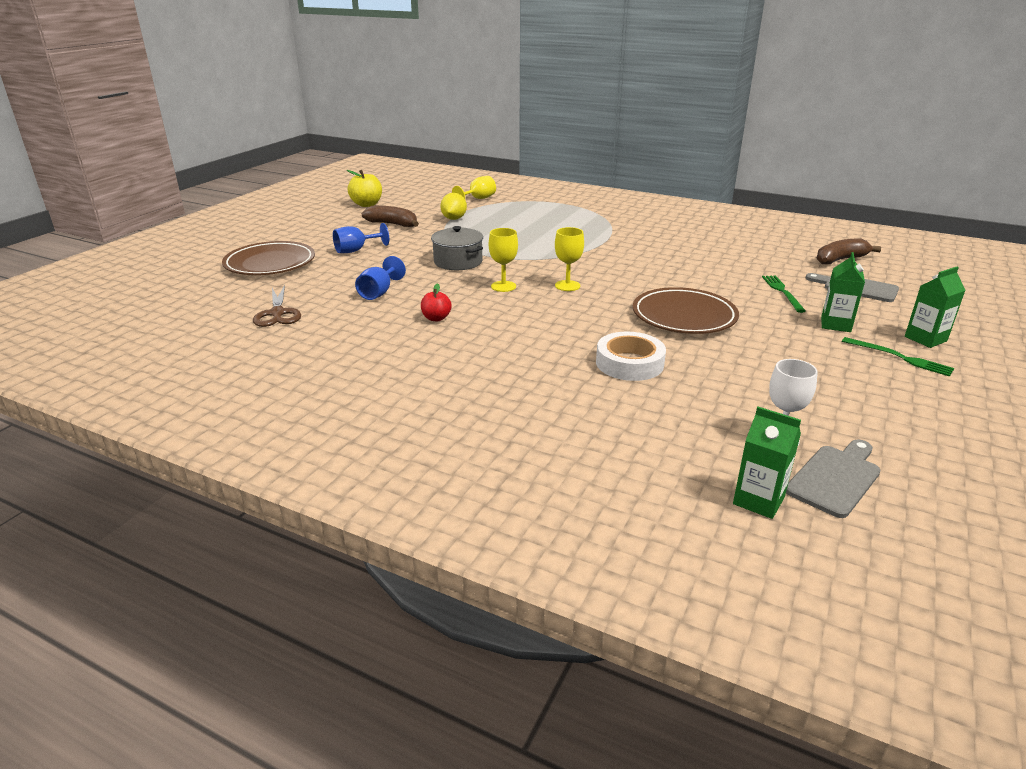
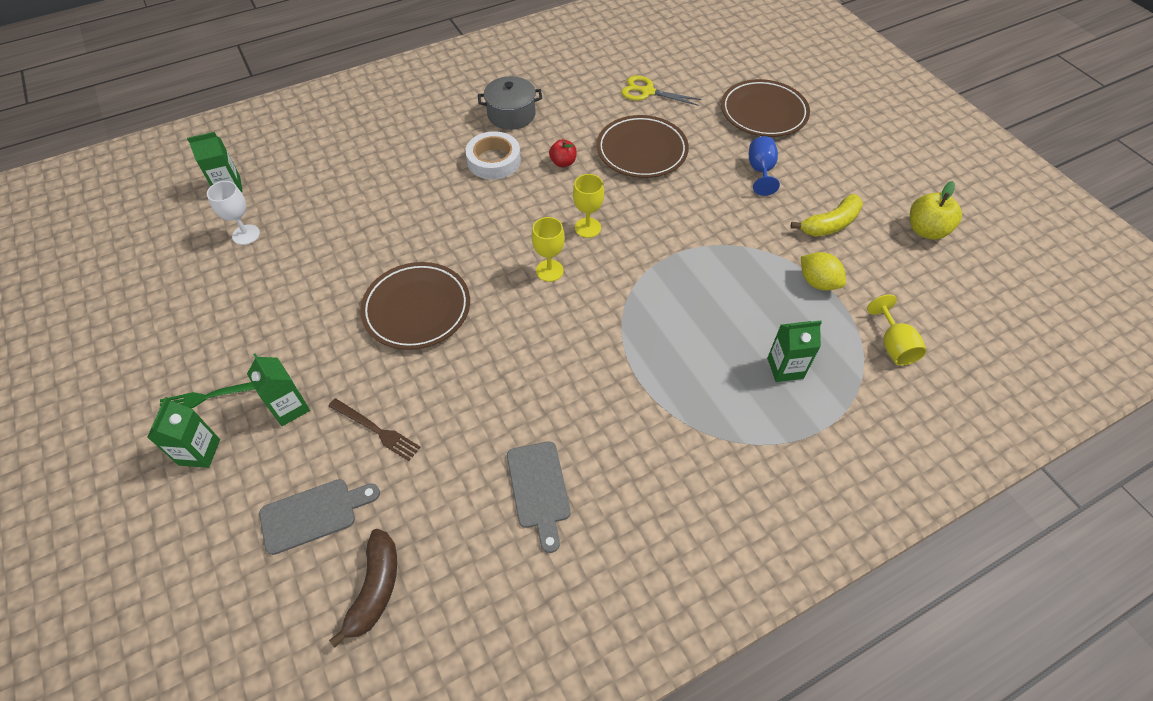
camera: 125 degrees right, 25 degrees up
(277, 313) = (647, 92): brown scissors -> yellow scissors
(379, 293) = (641, 151): blue goblet -> brown plate
(393, 224) = (830, 224): brown banana -> yellow banana
(458, 262) = (673, 225): grey pot -> grey pot (511, 114)
(534, 214) = (785, 368): none -> green carton
(629, 363) = (393, 225): white tape -> white tape (494, 160)
(782, 292) = (376, 430): green fork -> brown fork
(835, 478) = (197, 229): grey cutting board -> grey cutting board (539, 489)

